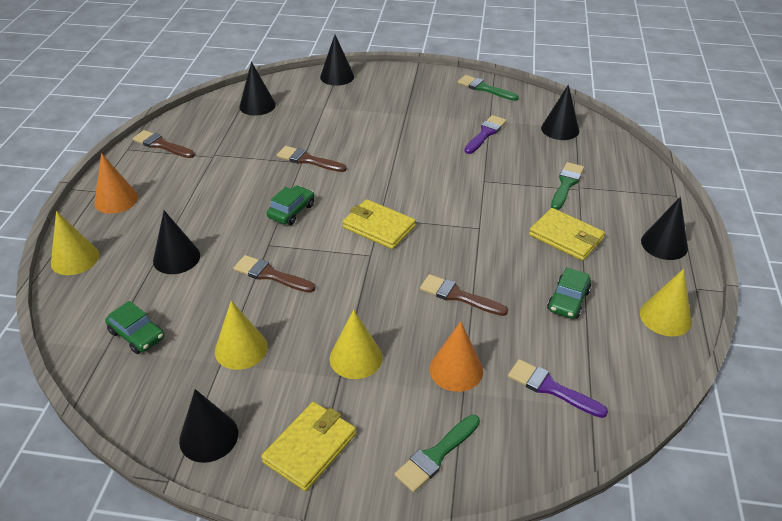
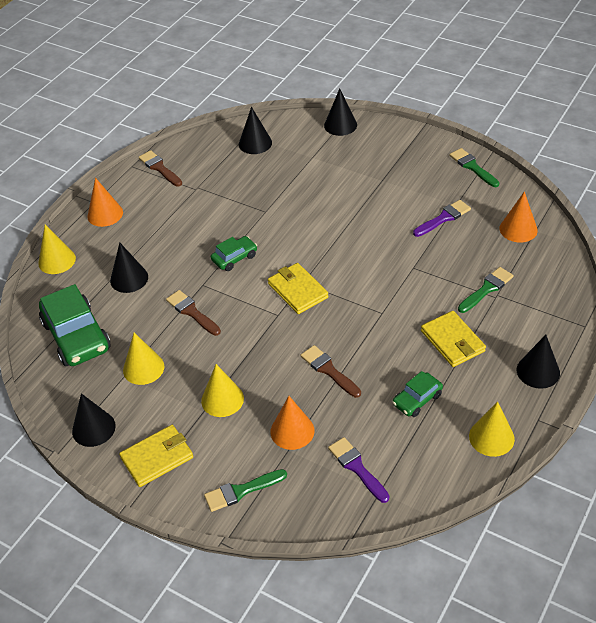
camera: 25 degrees right, 5 degrees up
(137, 335) = (76, 336): green car -> green car, size x1.91
(308, 160) = (271, 210): brown brush -> none
(560, 129) = (518, 229): black cone -> orange cone

